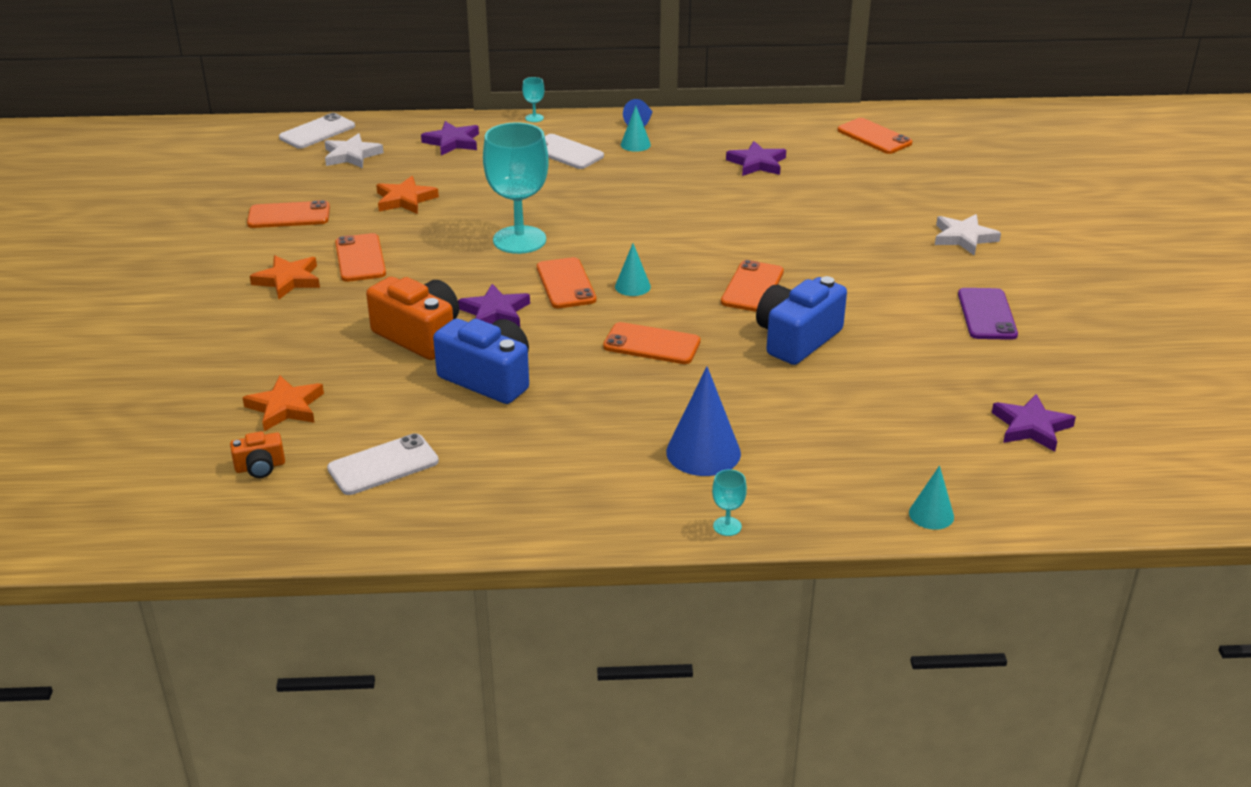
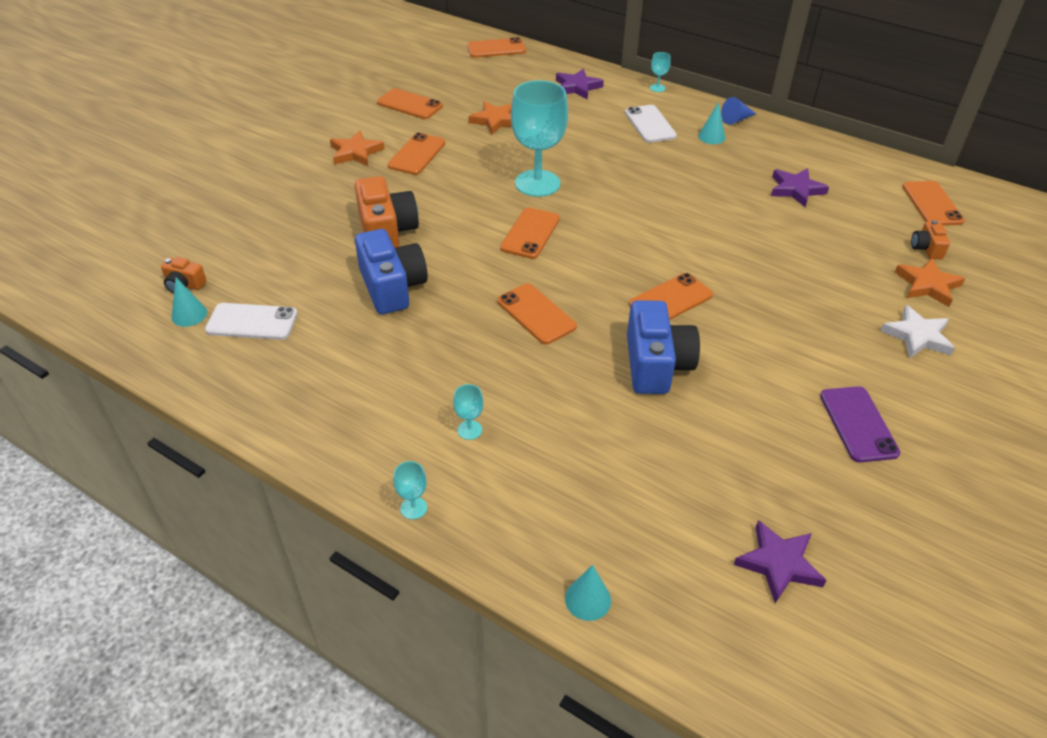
camera: 35 degrees right, 10 degrees up
(285, 407) = (248, 247): orange star -> orange star (927, 285)
(317, 132) = (496, 48): white phone -> orange phone
(351, 155) = (498, 74): white star -> none
(495, 312) = (456, 235): purple star -> none
(632, 286) = (576, 257): turquoise cone -> turquoise cone (189, 314)
(703, 452) = (469, 430): blue cone -> turquoise goblet
(797, 339) = (656, 364): blue camera -> blue camera turned 105 degrees clockwise
(905, 172) = (926, 248): none -> orange camera
(987, 314) = (858, 424): purple phone -> purple phone turned 45 degrees counterclockwise

